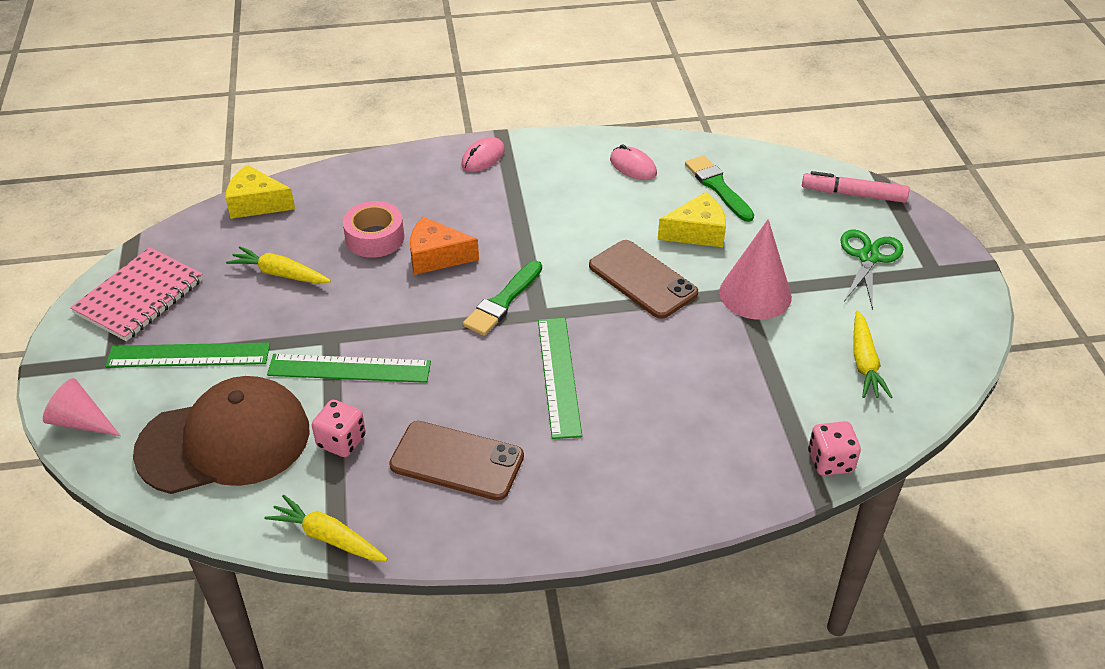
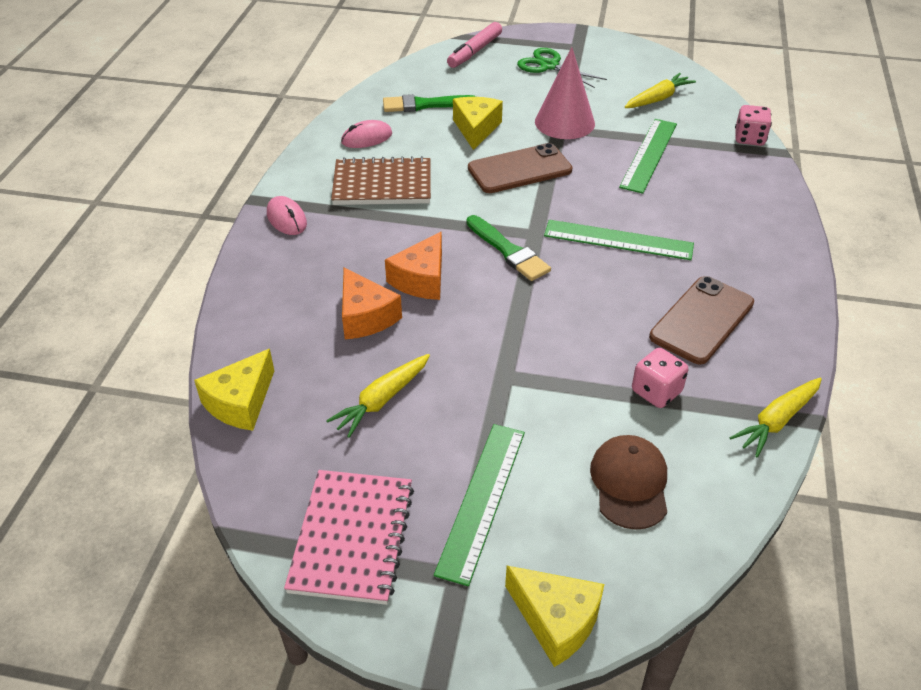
camera: 70 degrees left, 0 degrees up
(81, 421) = (556, 620): pink cone -> yellow cheese
(140, 297) = (352, 538): pink notebook -> pink notebook turned 45 degrees clockwise
(224, 441) = (629, 483): brown cap -> brown cap, size x0.56
(349, 369) = (557, 369): green ruler -> green ruler (649, 155)
(375, 238) = (365, 316): pink tape -> orange cheese
(563, 197) = (382, 184): none -> brown notebook
(864, 363) = (658, 99): yellow carrot -> yellow carrot turned 60 degrees counterclockwise

